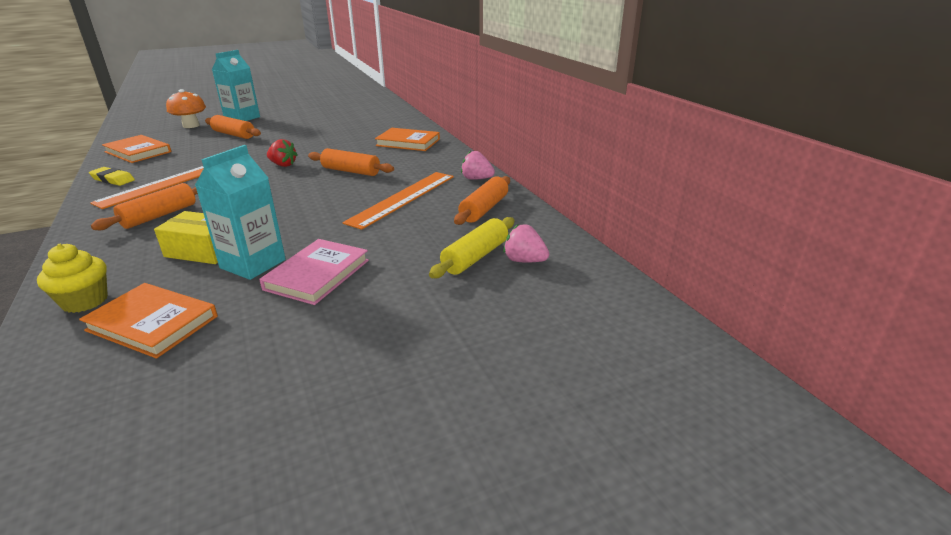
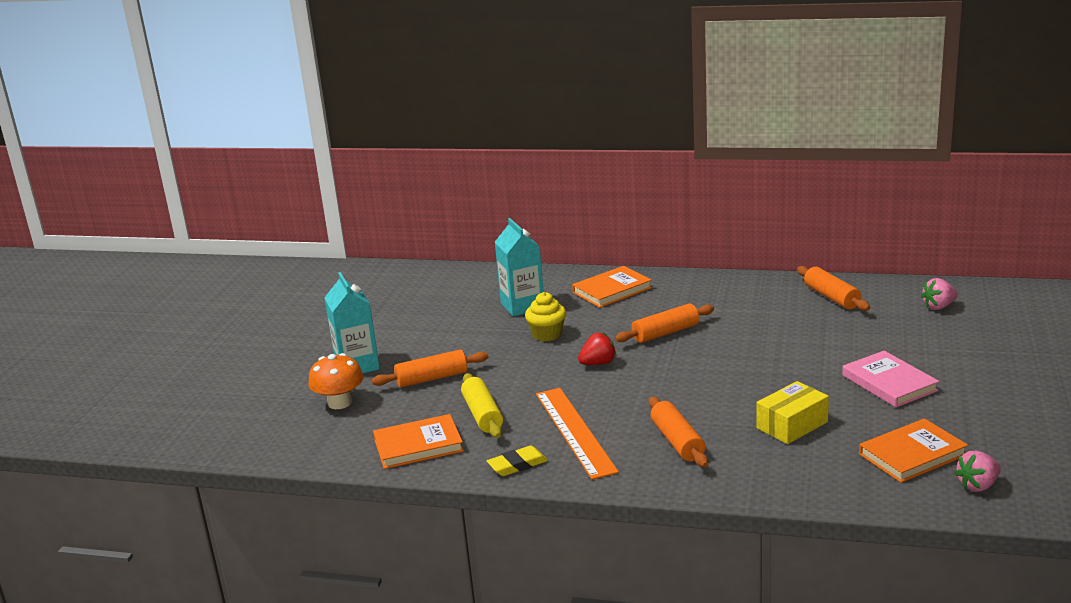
camera: 50 degrees left, 5 degrees down
(85, 301) = (846, 483): yellow cupcake -> yellow cupcake (547, 334)
(253, 264) = (843, 406): turquoise carton -> turquoise carton (522, 306)
(402, 198) = (768, 323): orange ruler -> none
(475, 257) = (916, 321): yellow rolling pin -> yellow rolling pin (482, 415)
(476, 179) = (759, 284): pink strawberry -> pink strawberry (978, 486)

